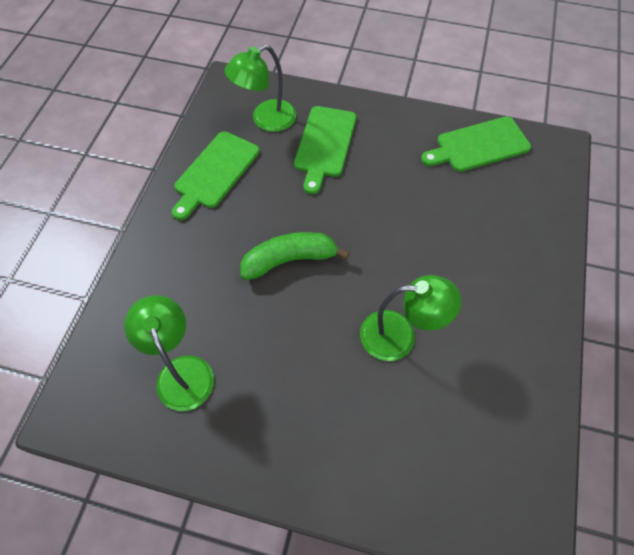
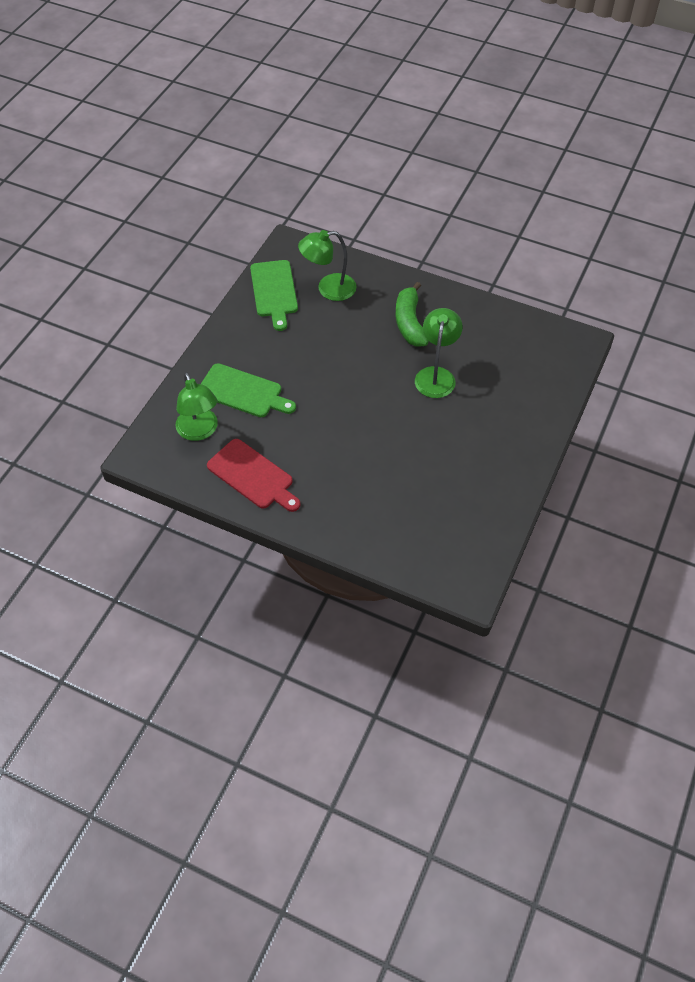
camera: 80 degrees left, 5 degrees down
(181, 371) = (444, 512): green lamp -> green lamp (328, 289)
(215, 172) = (253, 476): green cutting board -> red cutting board
(290, 260) = (358, 432): green banana -> green banana (409, 322)

